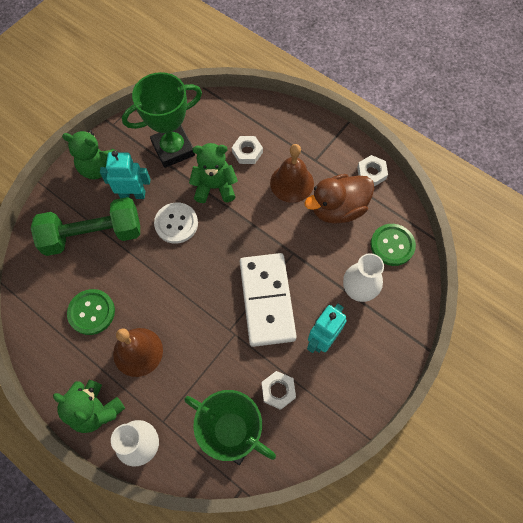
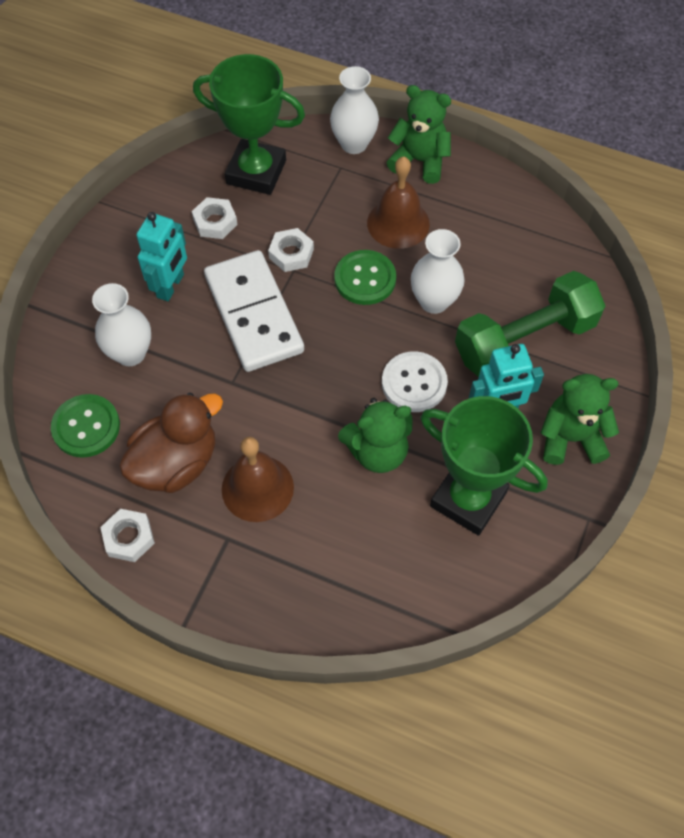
camera: 165 degrees right, 5 degrees down
(91, 312) = (476, 250): green button -> green button (365, 279)
(139, 278) = (434, 301): none -> white vase
(173, 149) = (468, 499): green trophy -> green trophy turned 75 degrees clockwise
(247, 152) = (344, 524): white nut -> white nut (291, 254)

